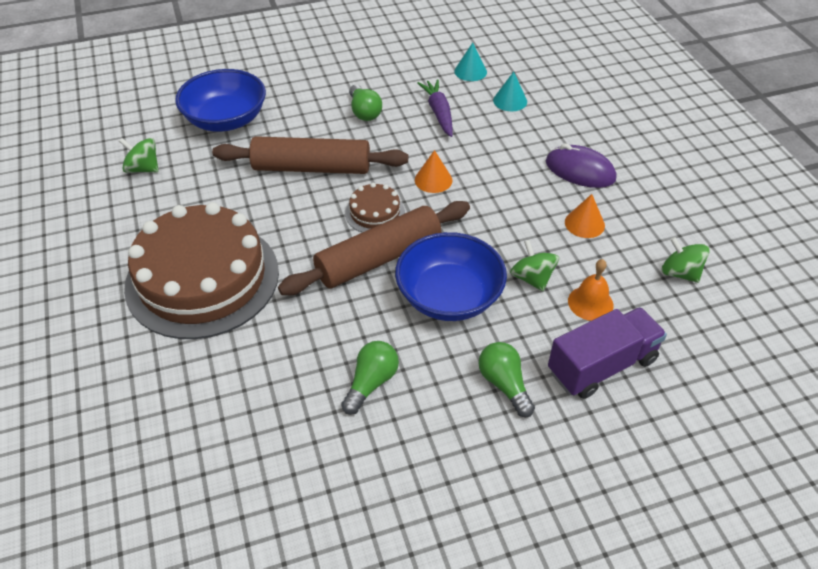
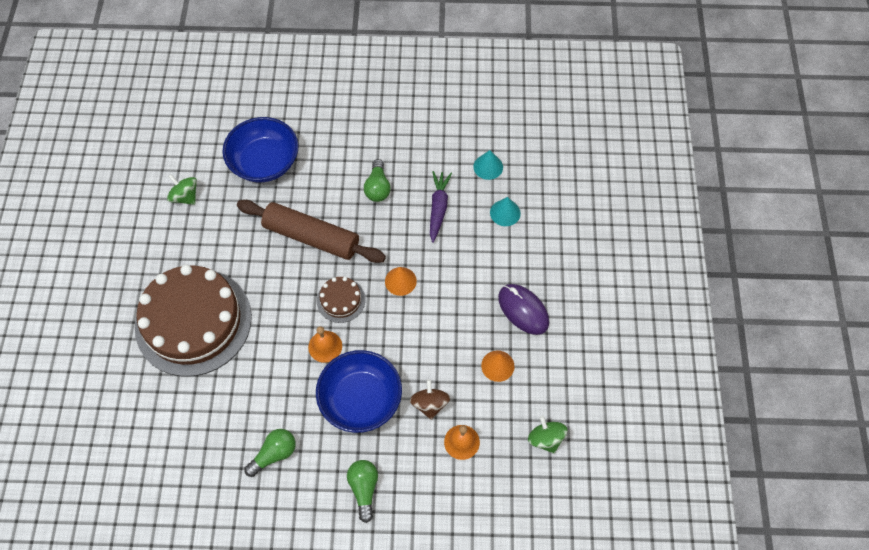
camera: 20 degrees right, 15 degrees up
(379, 259) = (325, 346): brown rolling pin -> orange bell
(532, 278) = (430, 404): green spinning top -> brown spinning top
(602, 366) = (440, 499): purple truck -> none

